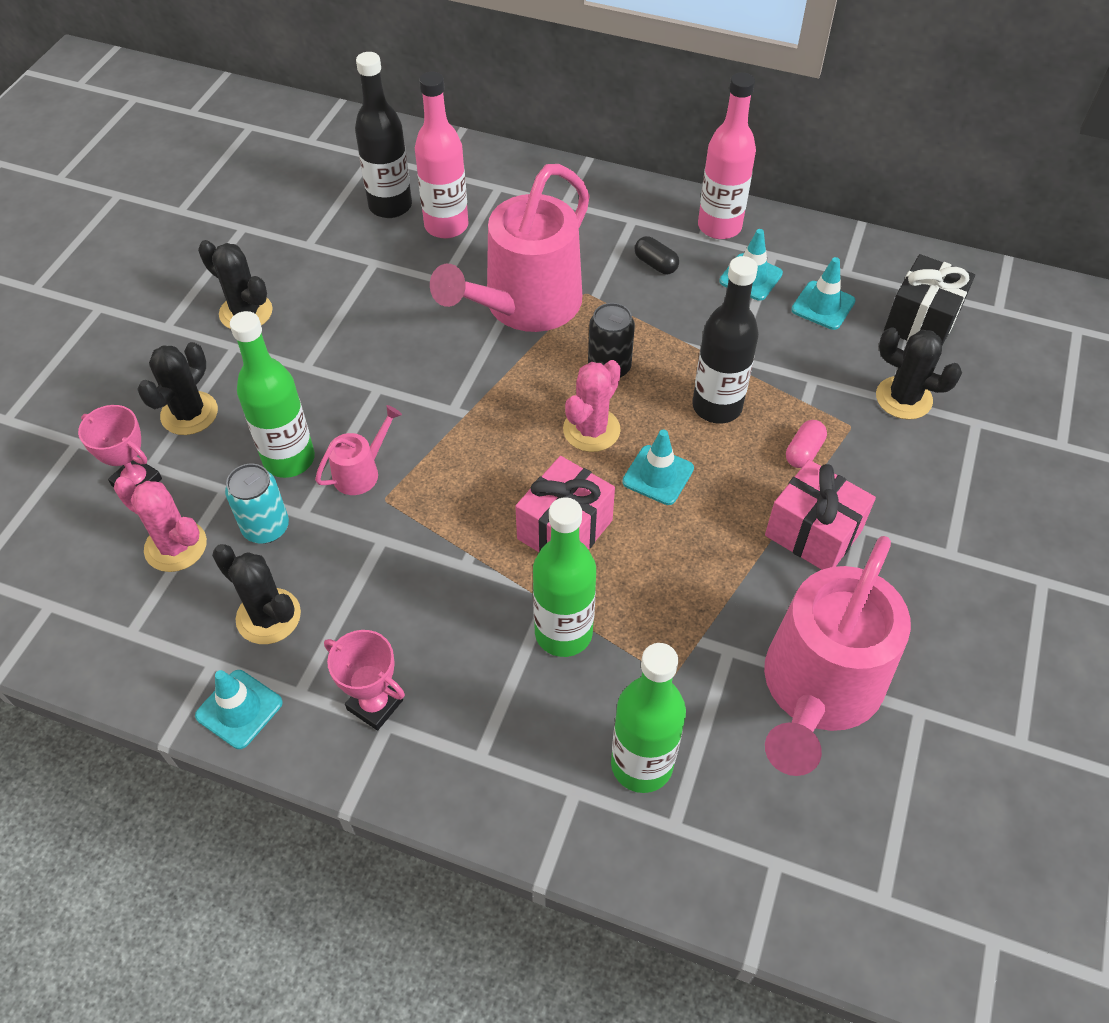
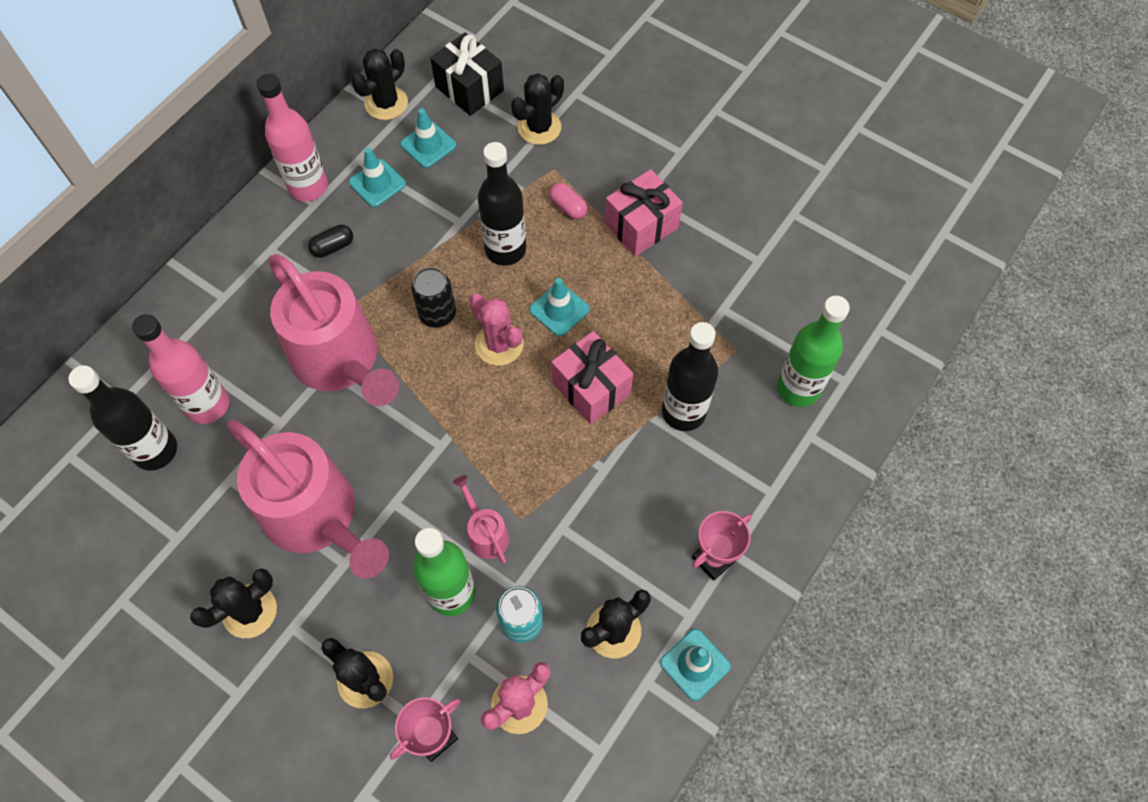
camera: 75 degrees left, 10 degrees up
(563, 633) = (683, 412): green bottle -> black bottle
(818, 690) = (766, 266): pink watering can -> pink watering can (317, 517)
(858, 257) = (386, 103): none -> black cactus

